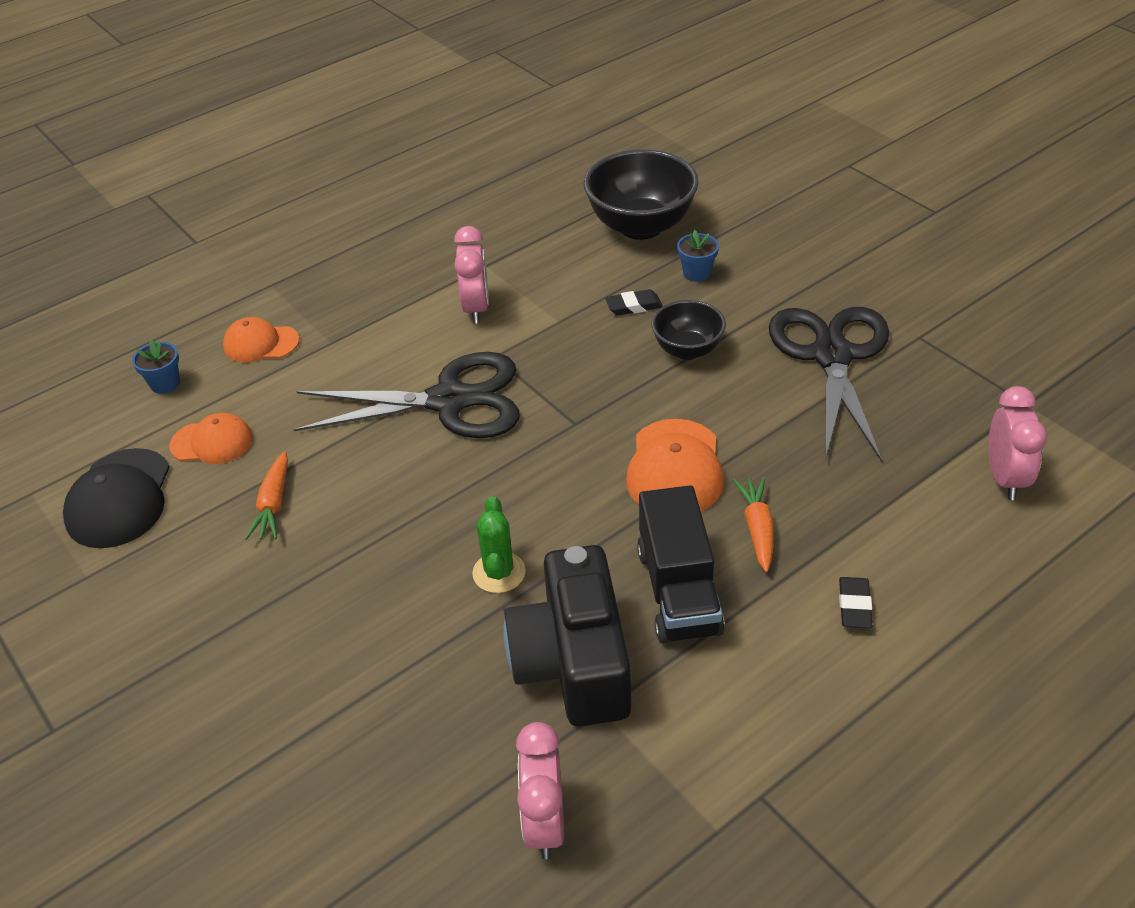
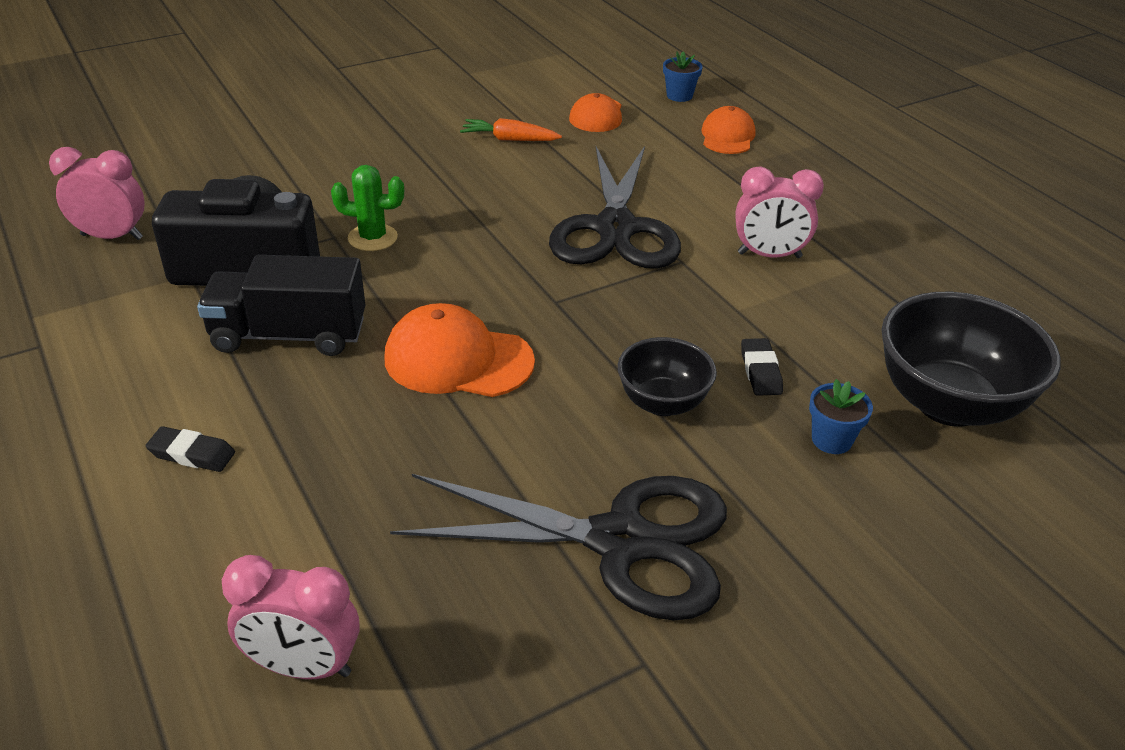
camera: 95 degrees right, 5 degrees down
(119, 499) = (544, 81): black cap -> none
(757, 529) = (339, 404): orange carrot -> none

